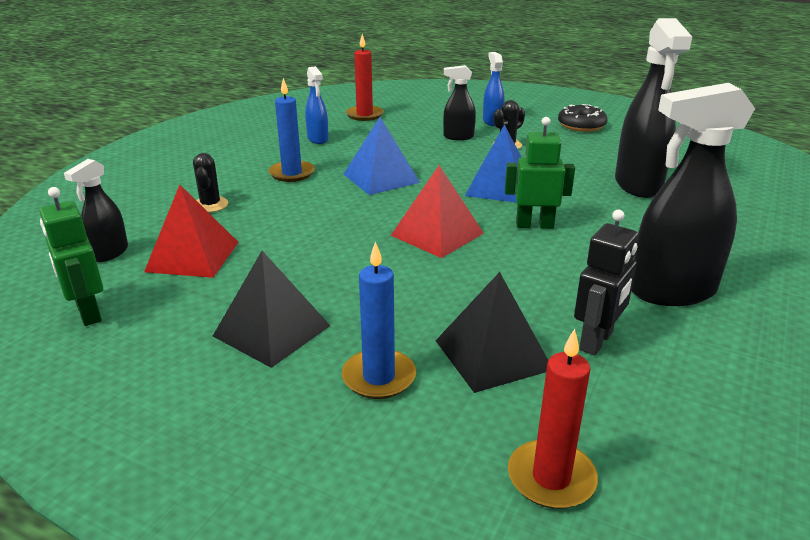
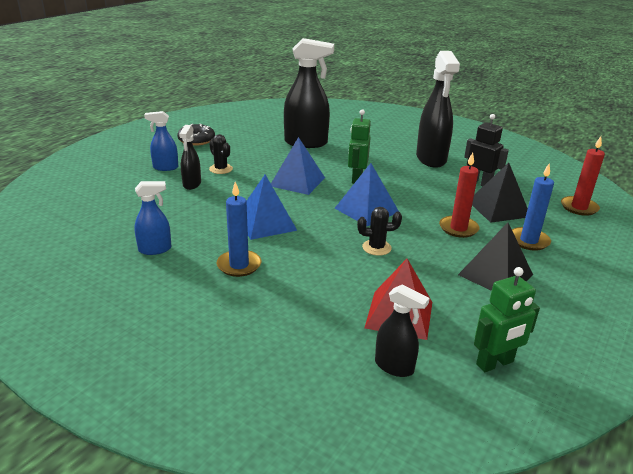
camera: 85 degrees left, 0 degrees up
(210, 205) = (299, 311): black cactus -> black cactus (376, 248)
(364, 115) = (102, 221): red candle -> red candle (458, 228)
(437, 234) = (366, 210): red pyramid -> blue pyramid

